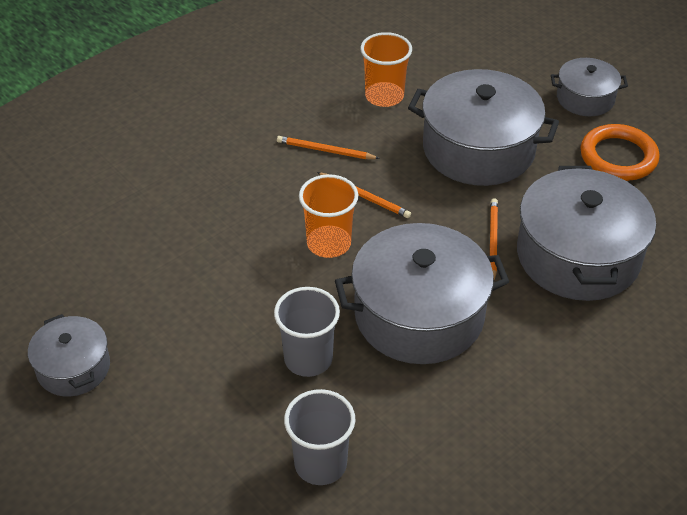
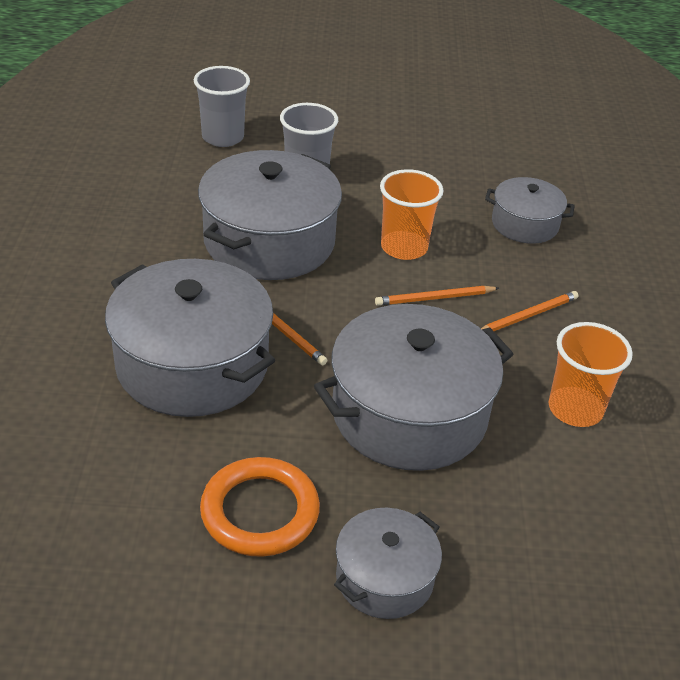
camera: 130 degrees right, 5 degrees down
(73, 368) = (429, 103): grey pot -> grey pot (525, 224)

